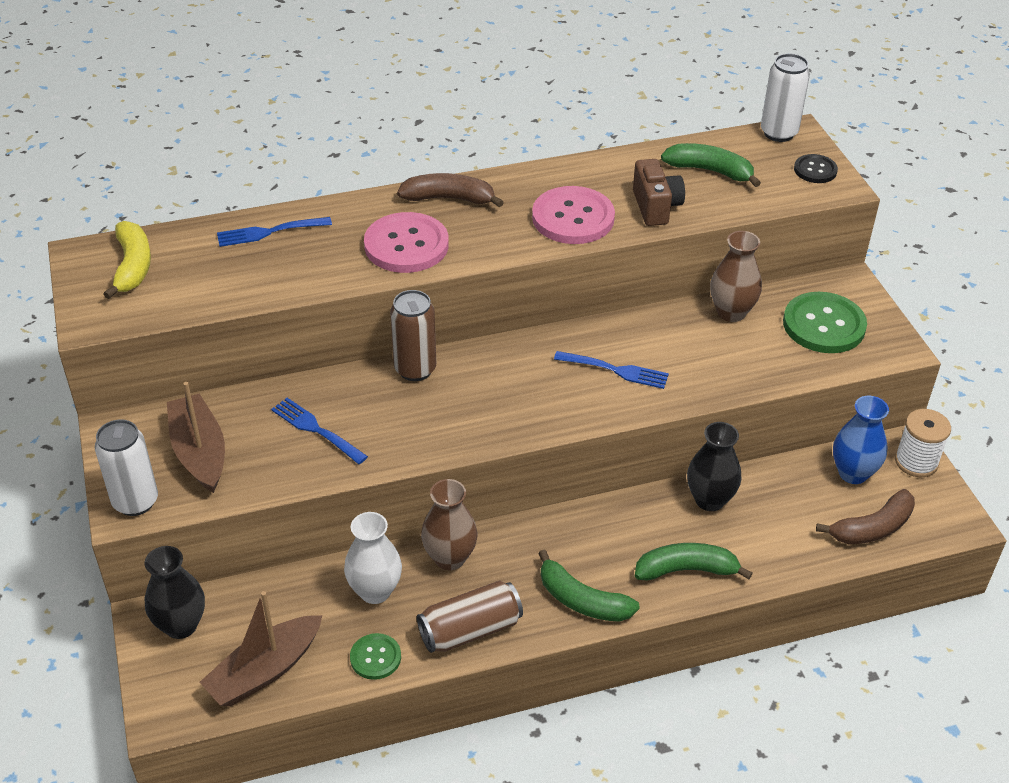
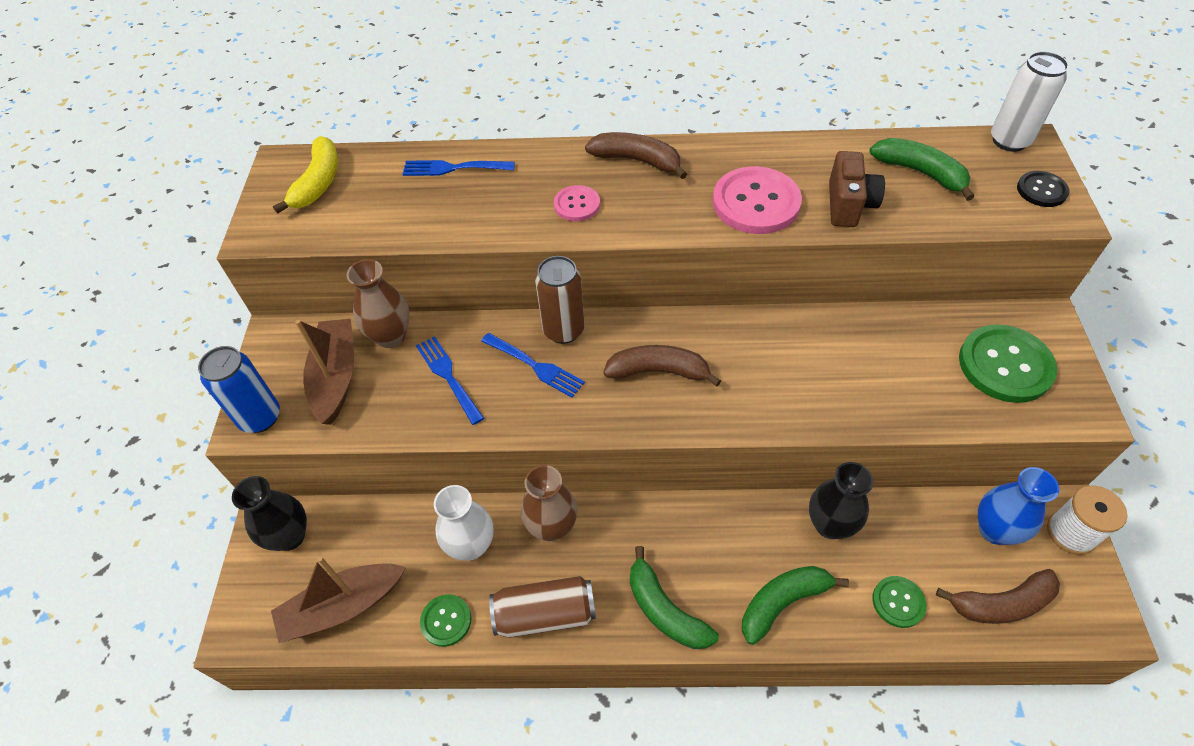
camera: 20 degrees right, 10 degrees up
(135, 501) = (260, 417): white can -> blue can
(406, 245) = (577, 205): pink button -> pink button, size x0.54
(520, 387) = (658, 371): none -> brown banana
(616, 370) = (762, 373): blue fork -> blue fork (535, 366)
(686, 570) = (783, 602): green banana -> green banana turned 45 degrees counterclockwise
(731, 312) = (905, 330): brown vase -> brown vase (390, 336)
(786, 547) = (898, 602): none -> green button

